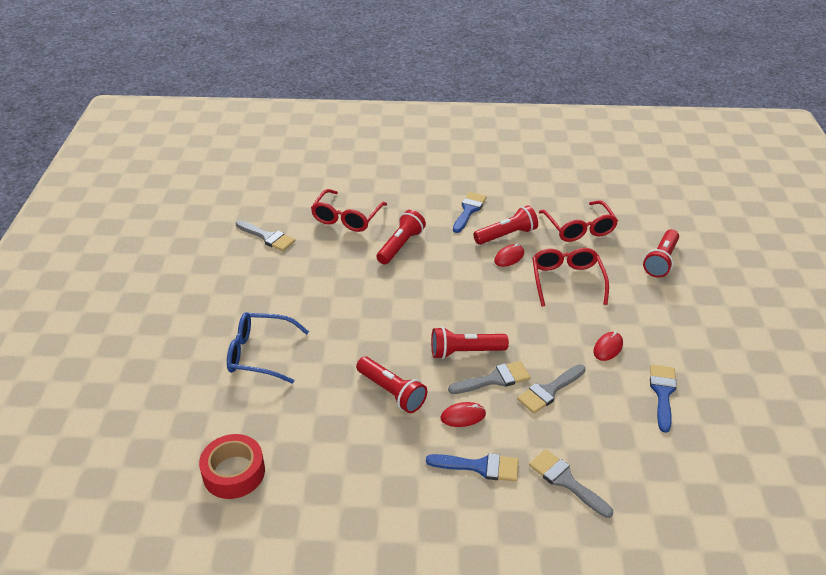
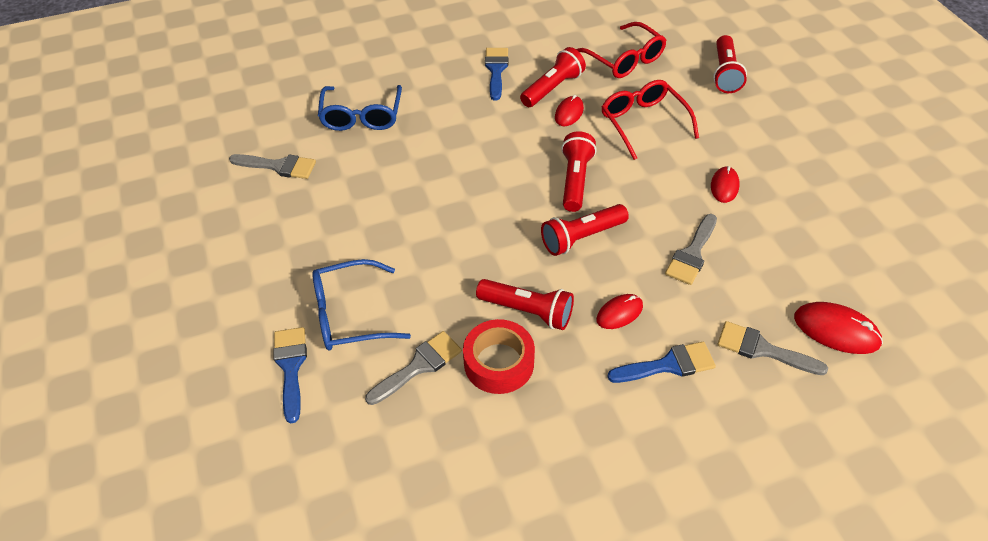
camera: 20 degrees left, 10 degrees up
(234, 472) = (399, 472): red tape -> red tape (499, 363)
(346, 218) = (361, 116): red glasses -> blue glasses
(400, 245) = (442, 133): red flashlight -> red flashlight (575, 180)
(494, 379) = (629, 259): grey brush -> grey brush (419, 366)
(639, 487) = (836, 330): none -> red mouse
(662, 393) = (803, 219): blue brush -> blue brush (291, 367)

